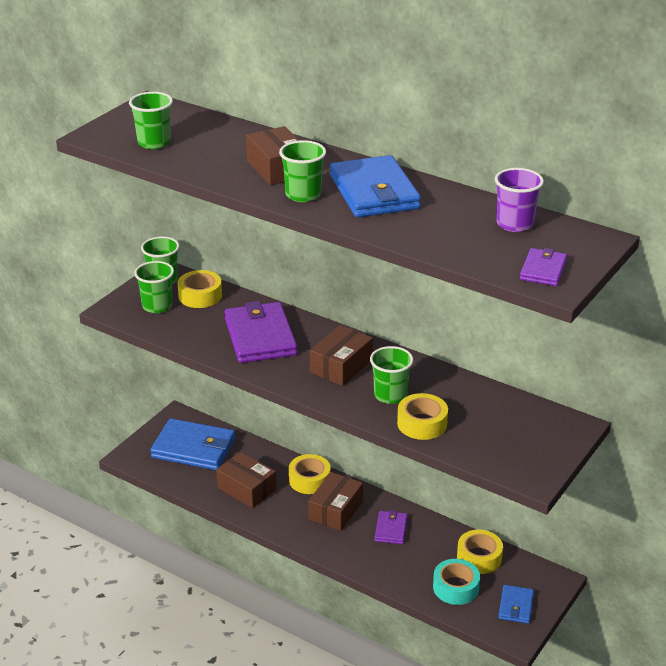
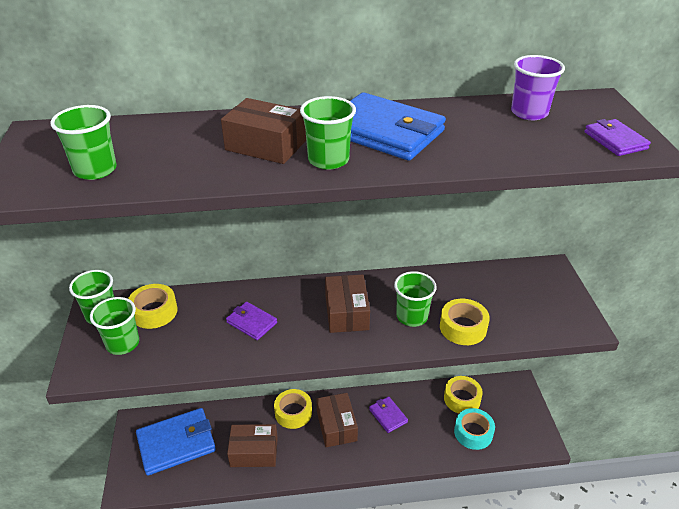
camera: 40 degrees left, 5 degrees up
(260, 337) = (251, 322): purple wallet -> purple wallet, size x0.51
(516, 606) = (520, 420): blue wallet -> none

